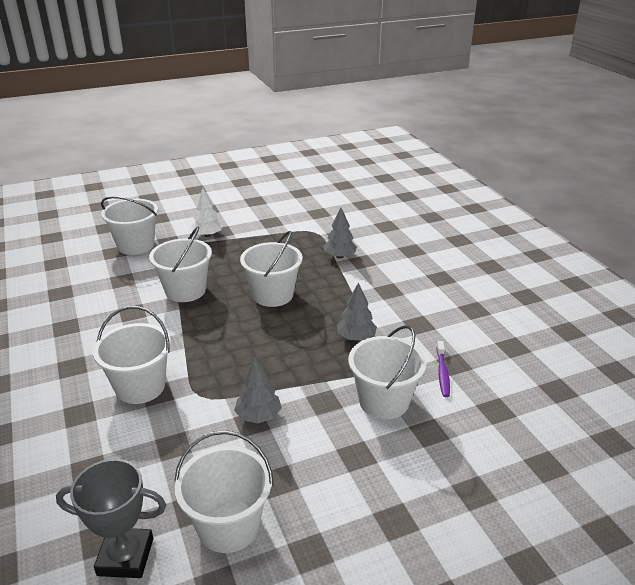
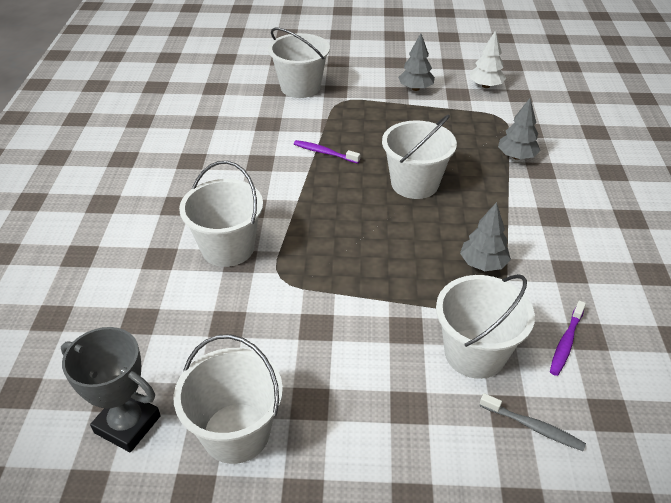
camera: 25 degrees right, 10 degrees up
(185, 290) = (324, 153): white bucket -> purple toothbrush
(207, 235) = (380, 93): white tree -> white tree (485, 86)
(258, 416) = (327, 321): grey tree -> grey tree (415, 88)
(451, 437) = (533, 427): none -> grey toothbrush

